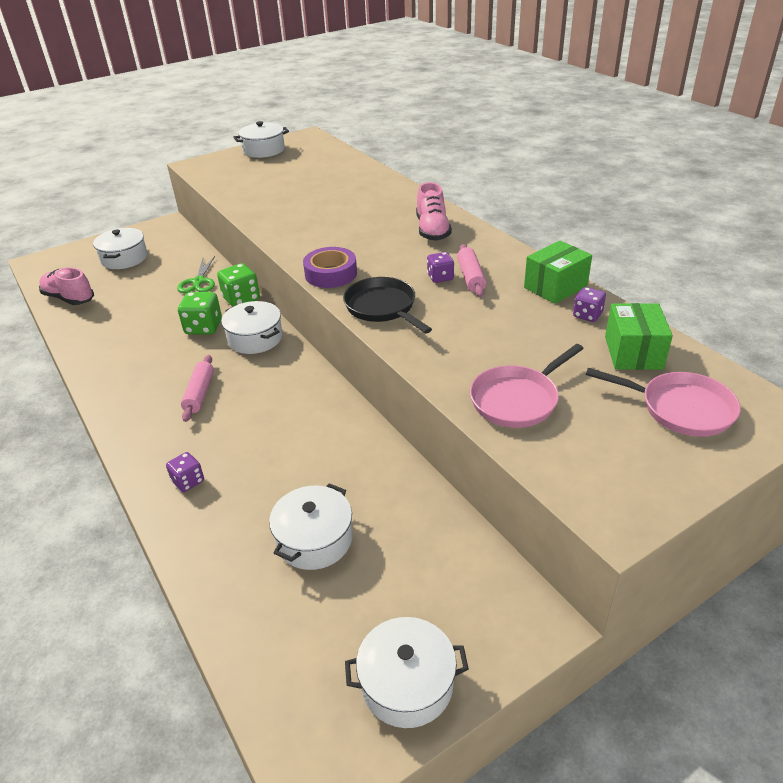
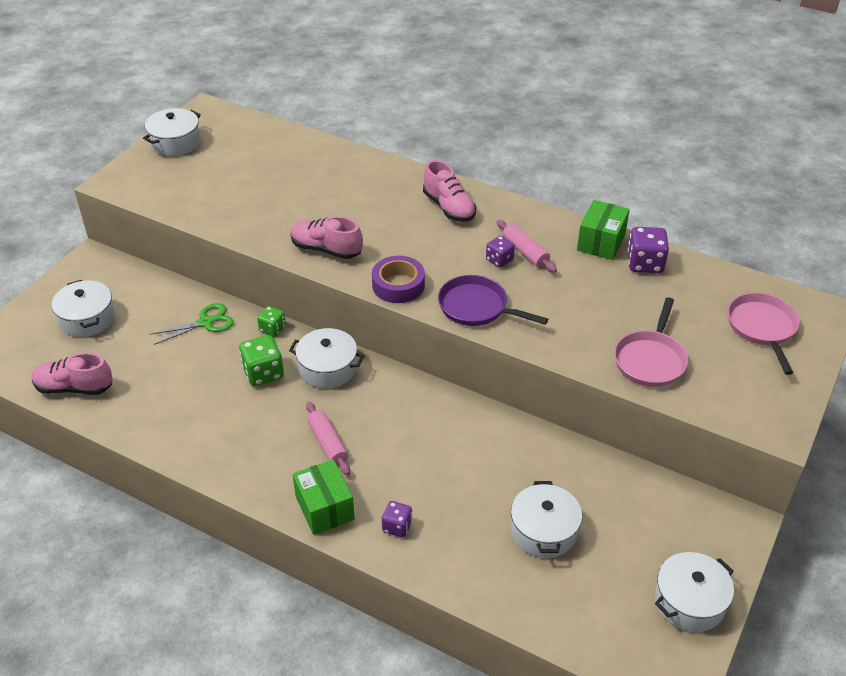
camera: 30 degrees left, 5 degrees up
(198, 282) = (206, 322): green scissors -> green scissors turned 90 degrees counterclockwise
(241, 299) = (272, 329): green dice -> green dice, size x0.62
(299, 236) = (326, 249): none -> pink shoe
(383, 308) = (477, 307): black pan -> purple pan
(587, 315) = (645, 264): purple dice -> purple dice, size x1.61
(633, 352) = (701, 289): green box -> green box (324, 508)
(680, 408) = (762, 328): pink pan -> pink pan turned 90 degrees counterclockwise

